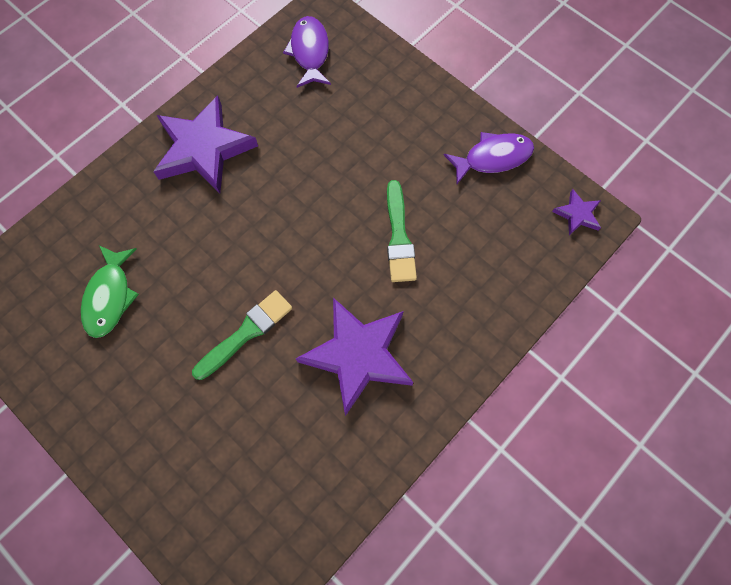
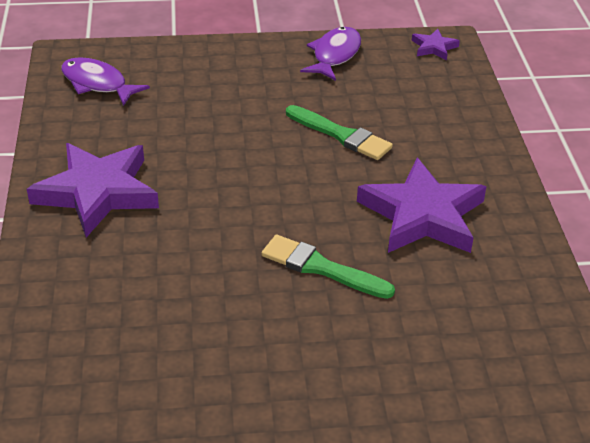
camera: 50 degrees left, 30 degrees down
(110, 296) = (166, 339): green fish -> none
(246, 333) = (321, 268): green brush -> green brush turned 60 degrees counterclockwise

